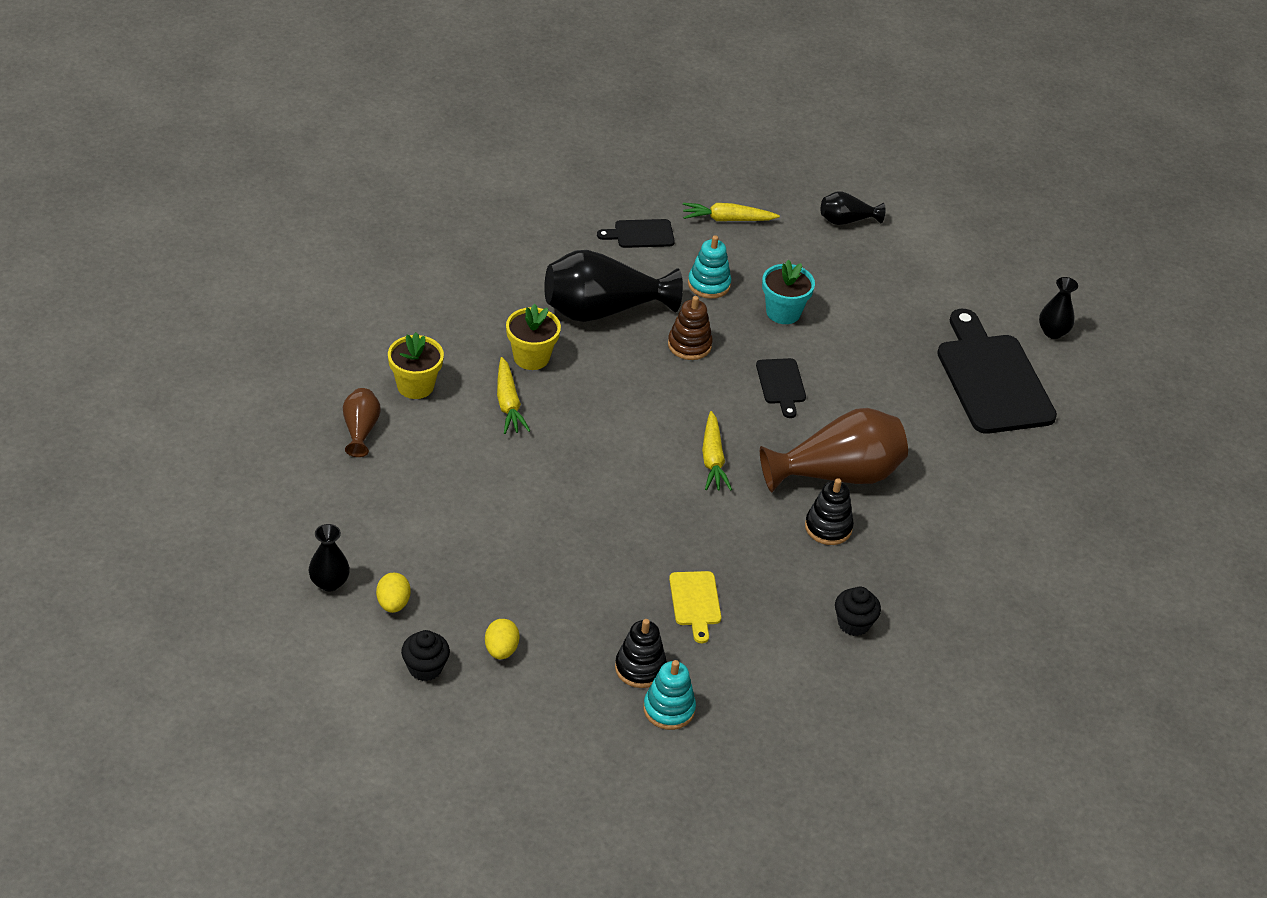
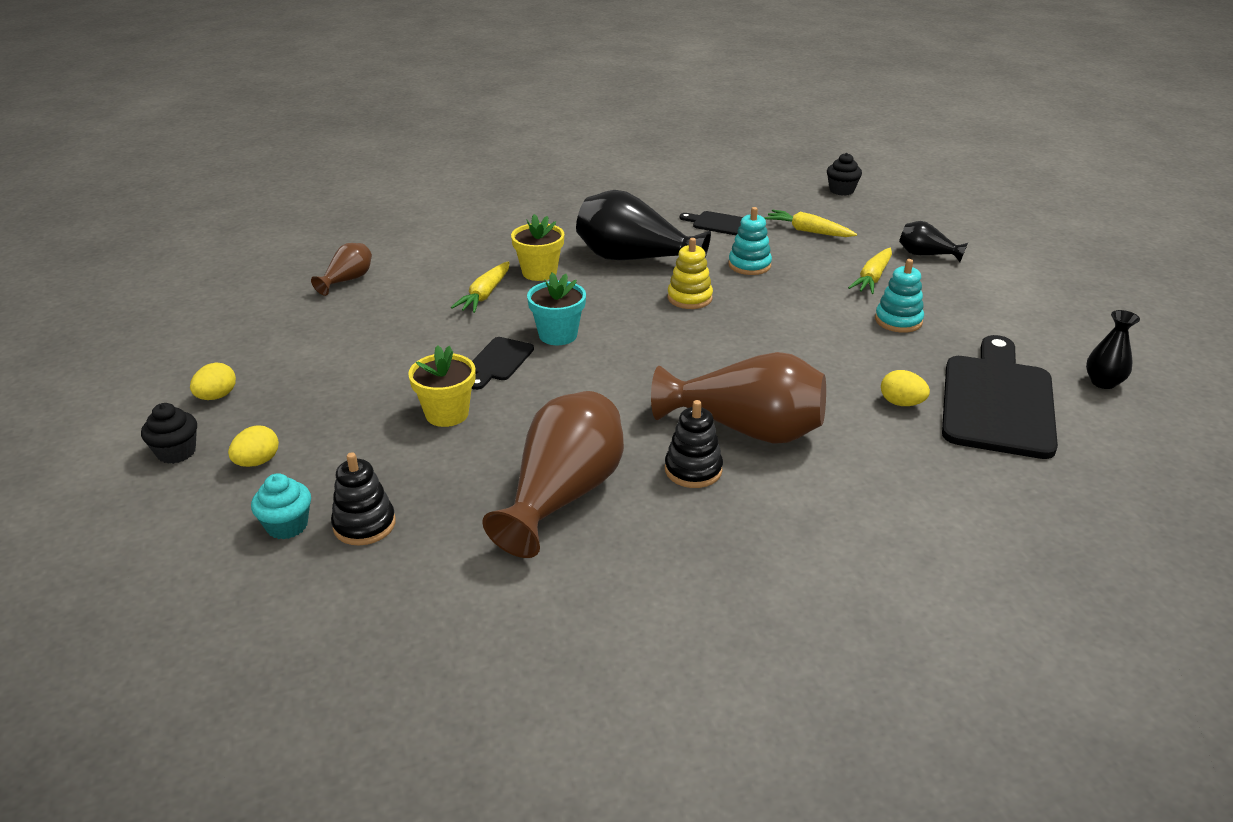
camera: 35 degrees right, 10 degrees down
(329, 583) = (189, 366): black vase -> none
(415, 386) = (424, 266): yellow flower pot -> yellow flower pot (447, 414)
(585, 692) = (287, 526): none -> turquoise cupcake
(669, 709) = (348, 574): turquoise stacking toy -> turquoise stacking toy (898, 321)
(689, 345) = (689, 298): brown stacking toy -> yellow stacking toy
(695, 602) = (484, 487): yellow cutting board -> none
(712, 459) = (626, 381): yellow carrot -> yellow carrot (872, 278)
(756, 586) = (563, 495): none -> brown vase
(781, 384) = (753, 346): black cutting board -> black cutting board (498, 361)
(783, 312) = (804, 298): turquoise flower pot -> turquoise flower pot (558, 335)
(853, 623) = (638, 568): black cupcake -> black cupcake (841, 190)
(928, 406) = (901, 403): none -> yellow egg

